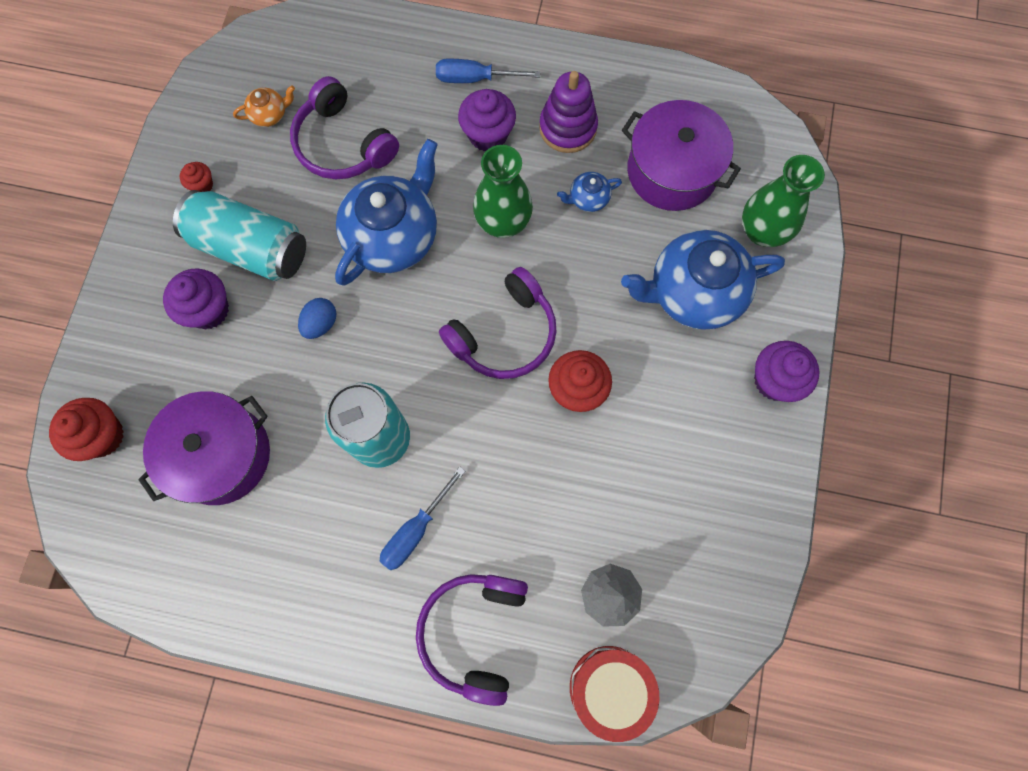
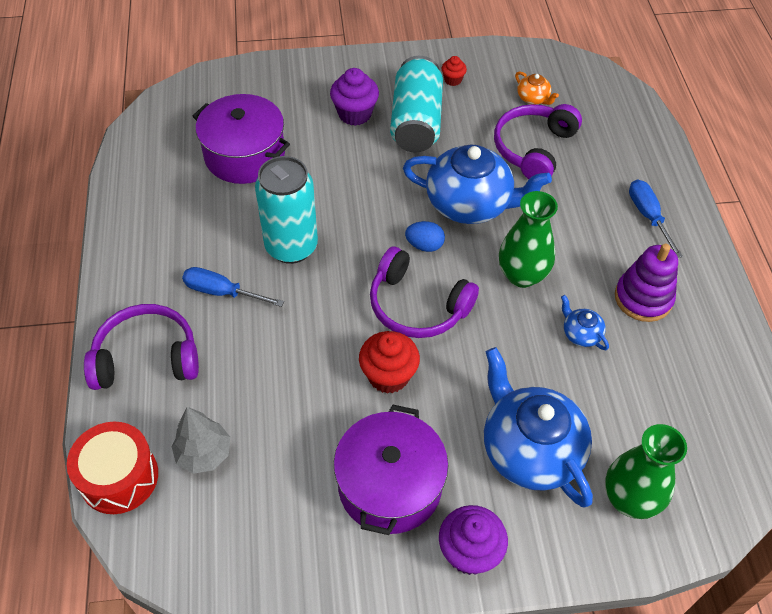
camera: 70 degrees right, 20 degrees down
(102, 436) = (237, 89): red cupcake -> none
(321, 324) = (372, 181): blue egg -> blue egg (424, 245)
(488, 135) = (599, 241): purple cupcake -> none
(672, 171) = (649, 397): purple pot -> purple pot (389, 485)

